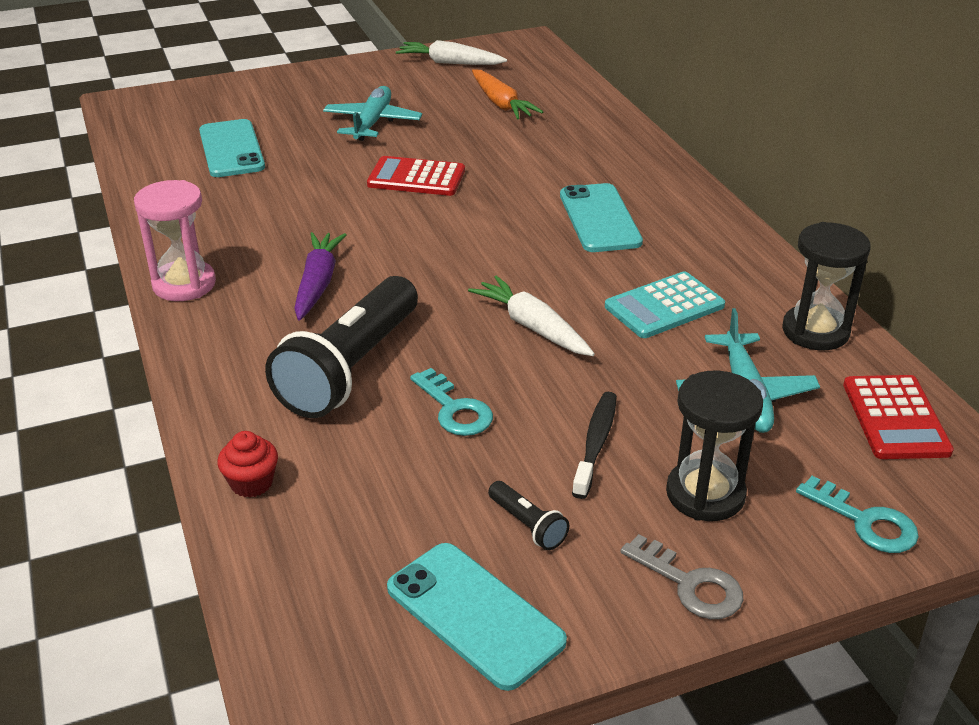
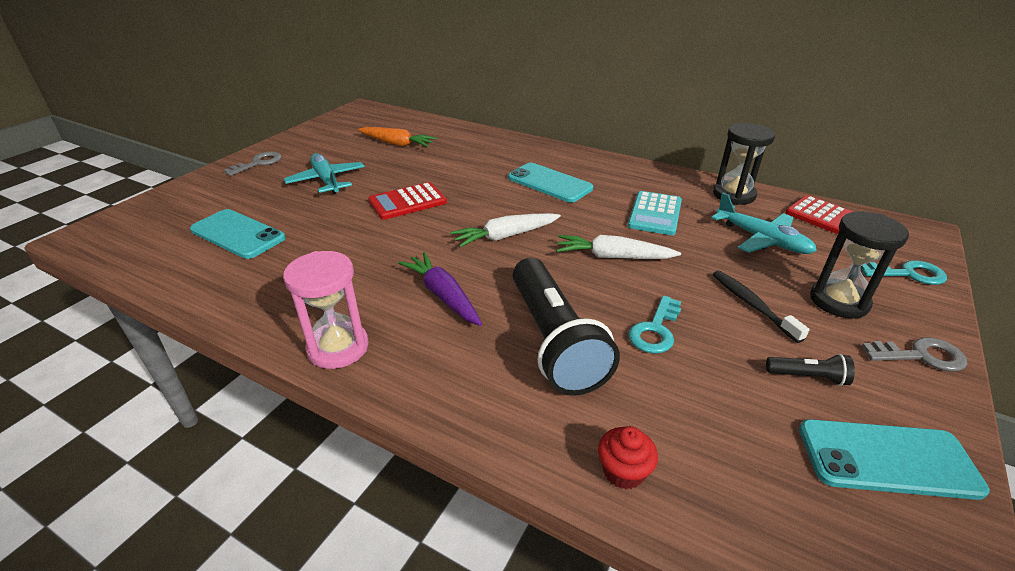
camera: 40 degrees left, 0 degrees up
(336, 78) = (258, 163): none -> grey key
(450, 63) = (329, 132): white carrot -> white carrot (506, 236)
(454, 409) = (655, 330): turquoise key -> turquoise key turned 105 degrees clockwise

